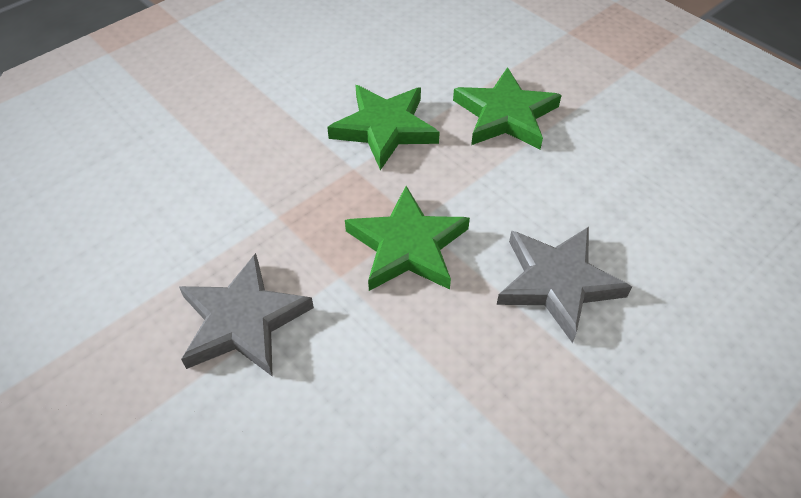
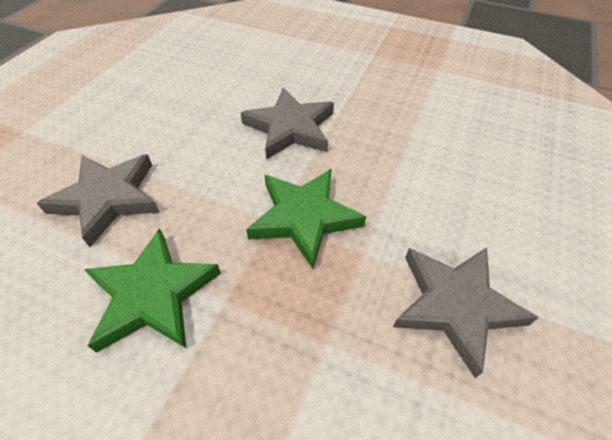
camera: 115 degrees left, 0 degrees up
(505, 115) = (108, 199): green star -> grey star

